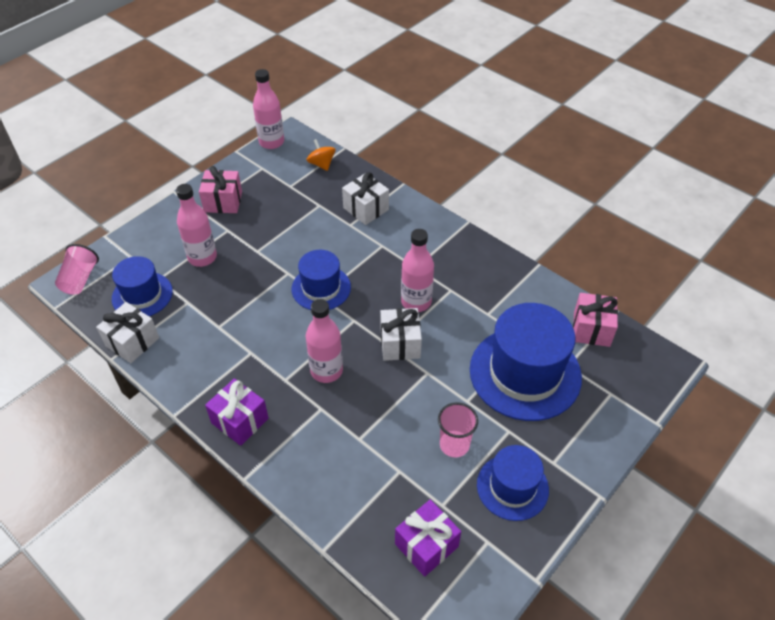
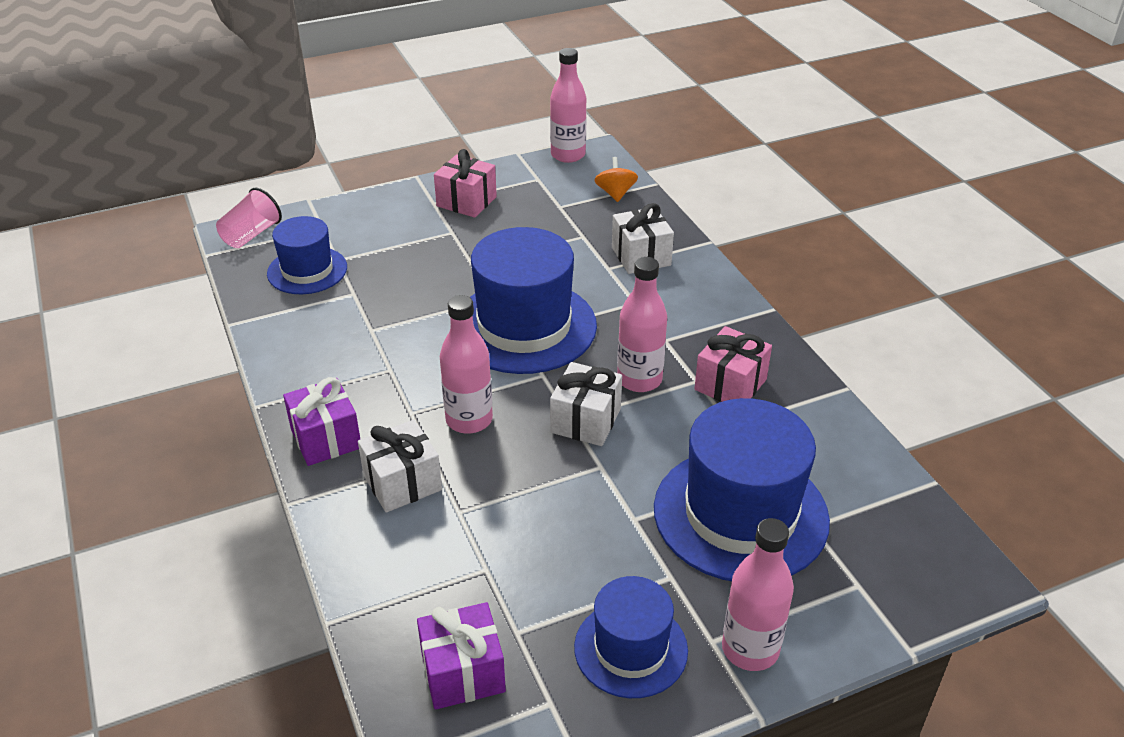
camera: 25 degrees right, 10 degrees down
(132, 342) = (262, 315): white gift -> white gift (402, 482)
(202, 257) = (402, 252): pink bottle -> pink bottle (750, 649)
(321, 288) = (524, 326): blue hat -> blue hat, size x1.72
(454, 445) = (581, 565): pink cup -> none
(591, 329) = (878, 493): pink gift -> pink gift (730, 384)

